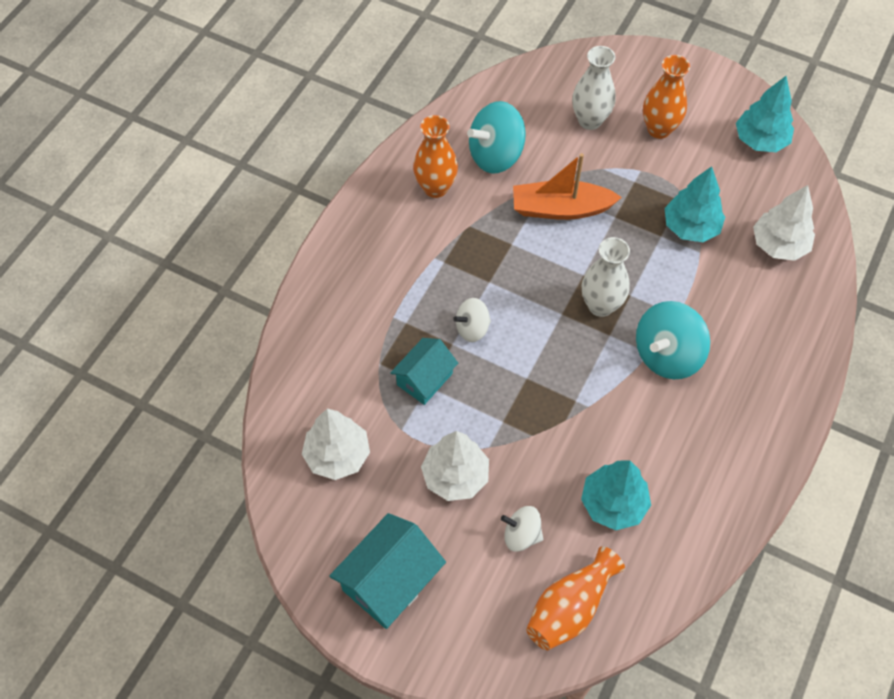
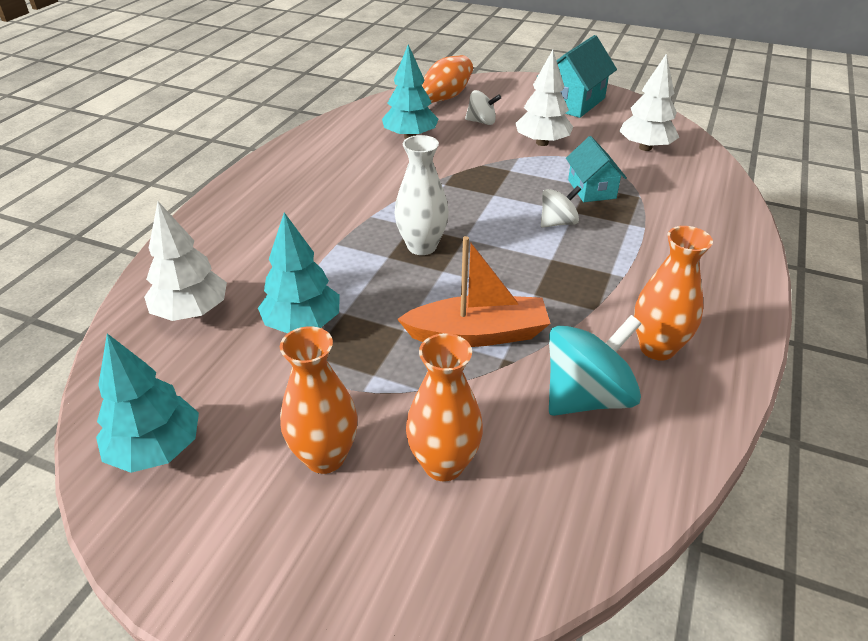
camera: 175 degrees right, 20 degrees down
(424, 379) = (591, 189): turquoise house -> turquoise house turned 45 degrees counterclockwise
(590, 120) = (443, 464): white vase -> orange vase
(667, 355) = (353, 215): turquoise spinning top -> none

